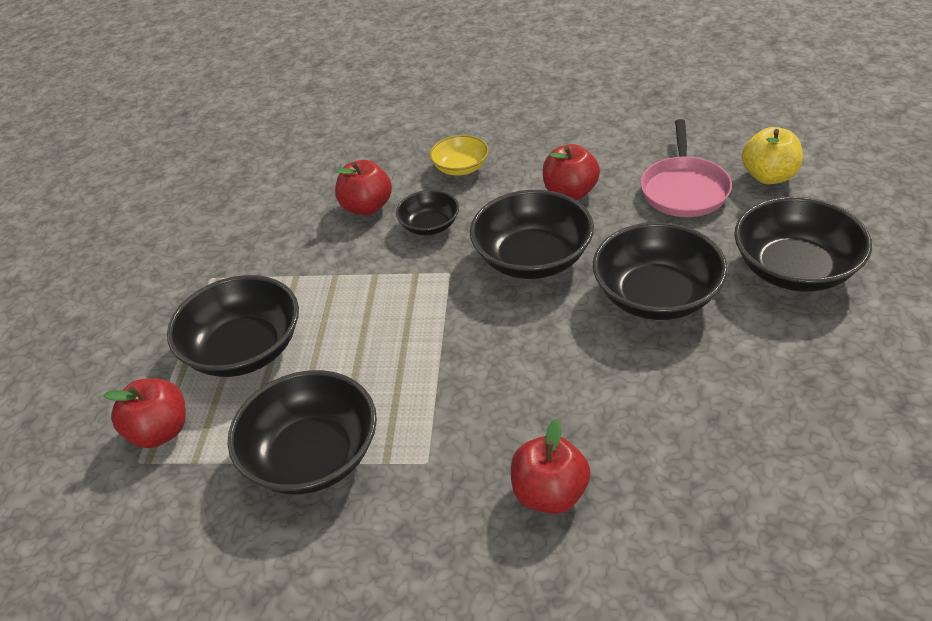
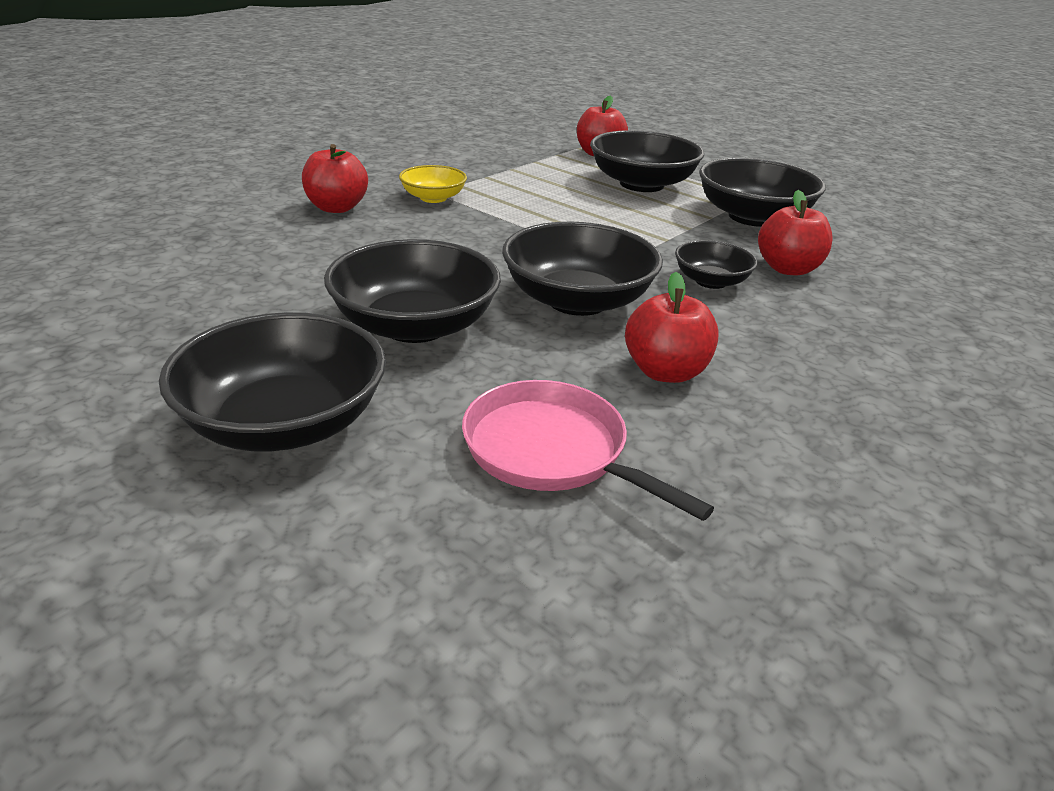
camera: 120 degrees right, 10 degrees down
(312, 456) = (503, 173): black bowl -> black bowl (752, 217)
(460, 168) = (814, 336): yellow bowl -> yellow bowl (433, 198)
(769, 176) = (463, 551): yellow apple -> none

